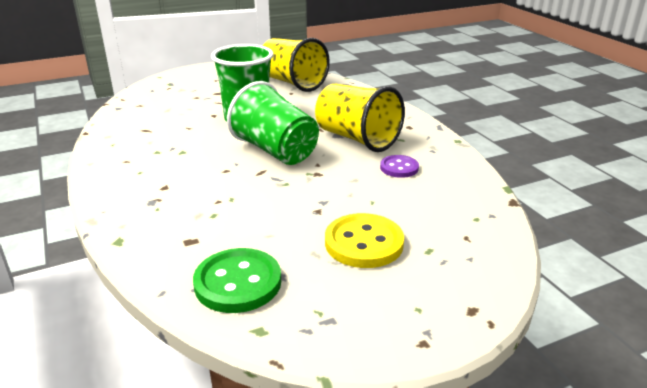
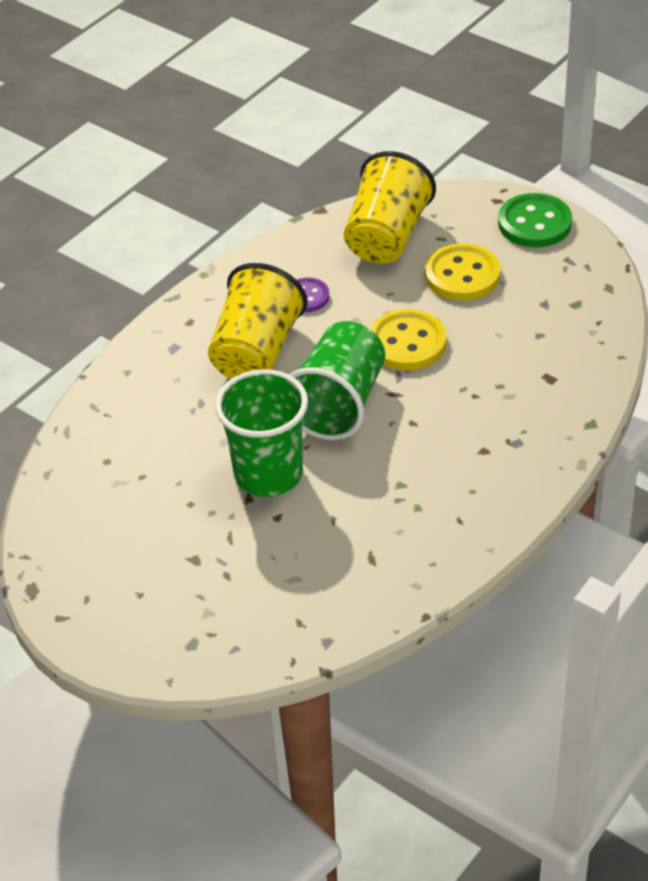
camera: 115 degrees left, 15 degrees up
(238, 283) = (573, 321): green button -> green button (534, 223)
(292, 83) = (100, 492): yellow cup -> yellow cup (387, 236)
(306, 191) = (407, 343): none -> yellow button

